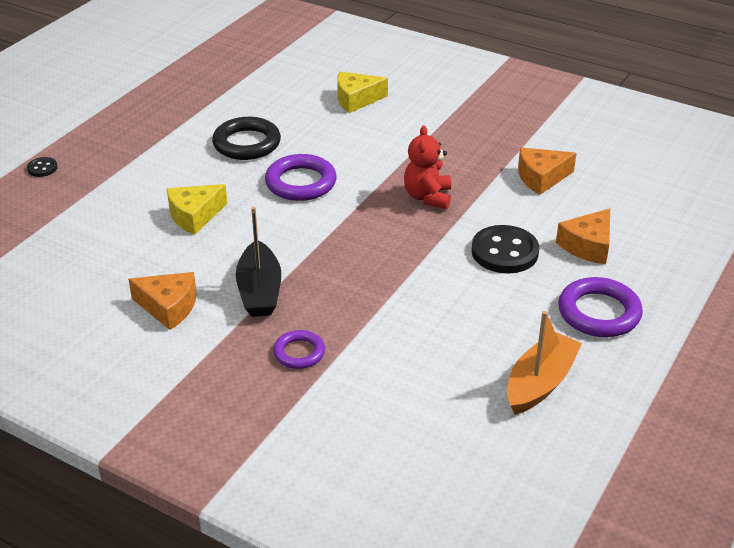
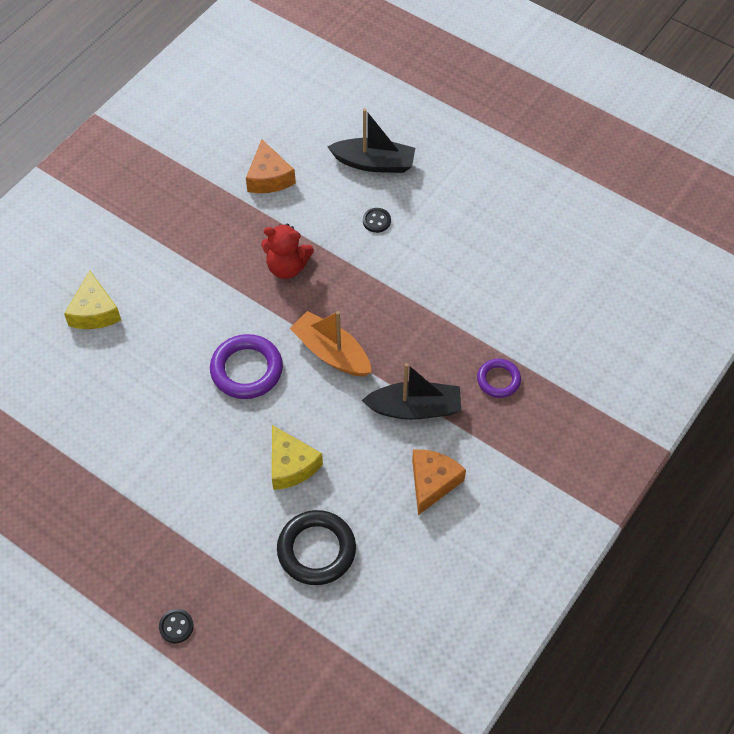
camera: 85 degrees left, 20 degrees up
(247, 143) = (163, 418): black ring -> black ring (316, 550)
(504, 252) = (376, 221): black button -> black button, size x0.49
(540, 383) = (538, 223): orange boat -> orange boat (331, 352)
(588, 246) = (374, 163): orange cheese -> black boat
(599, 312) = (460, 172): purple ring -> none

